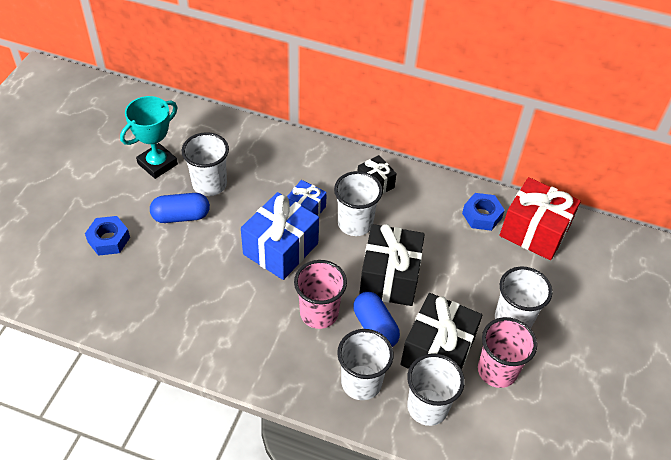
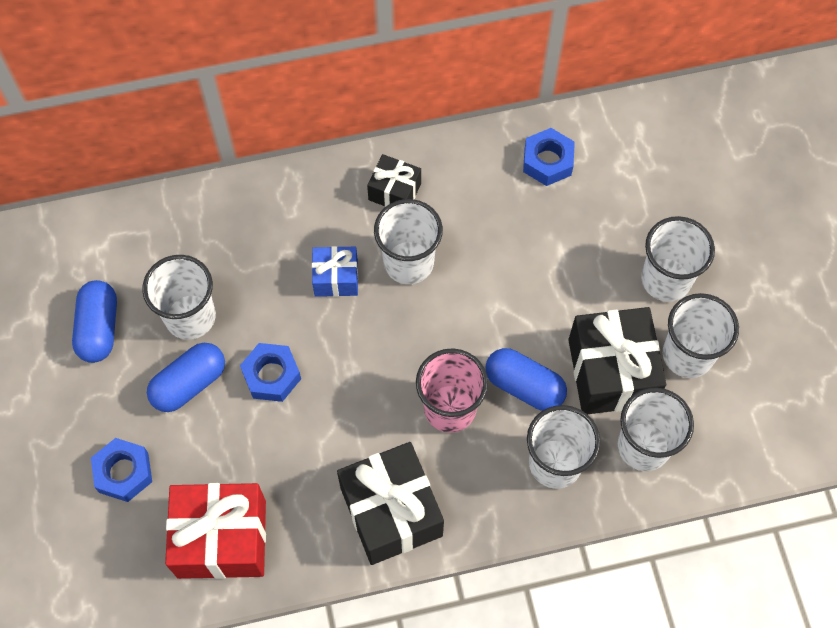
camera: 30 degrees left, 15 degrees up
(157, 164) = (99, 328): turquoise trophy -> blue capsule
(229, 237) = (271, 375): none -> blue nut
(280, 249) = (345, 352): blue gift -> none
(389, 277) = (497, 311): black gift -> black gift (391, 512)
(497, 371) = (687, 355): pink cup -> white cup
(534, 231) = (619, 147): red gift -> red gift (222, 539)

